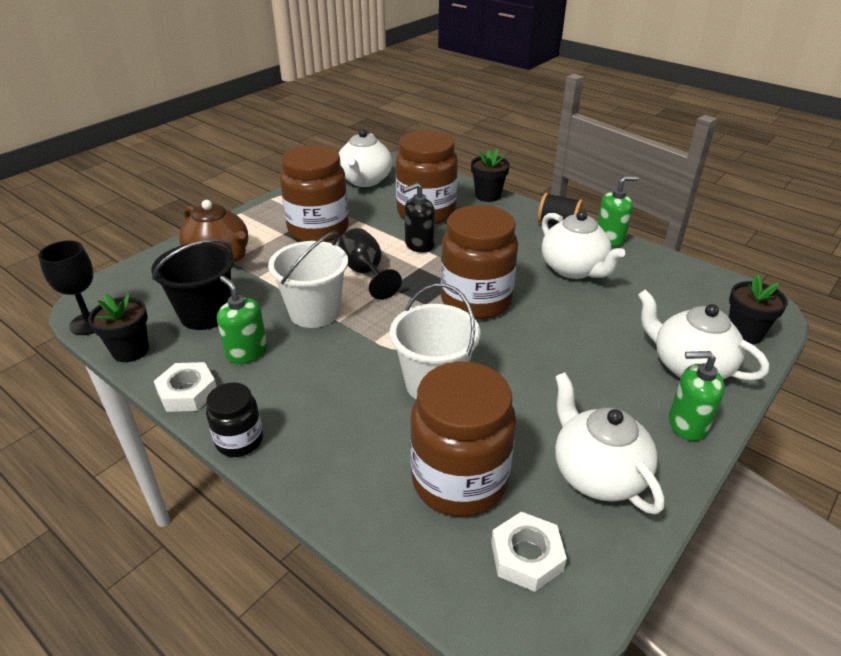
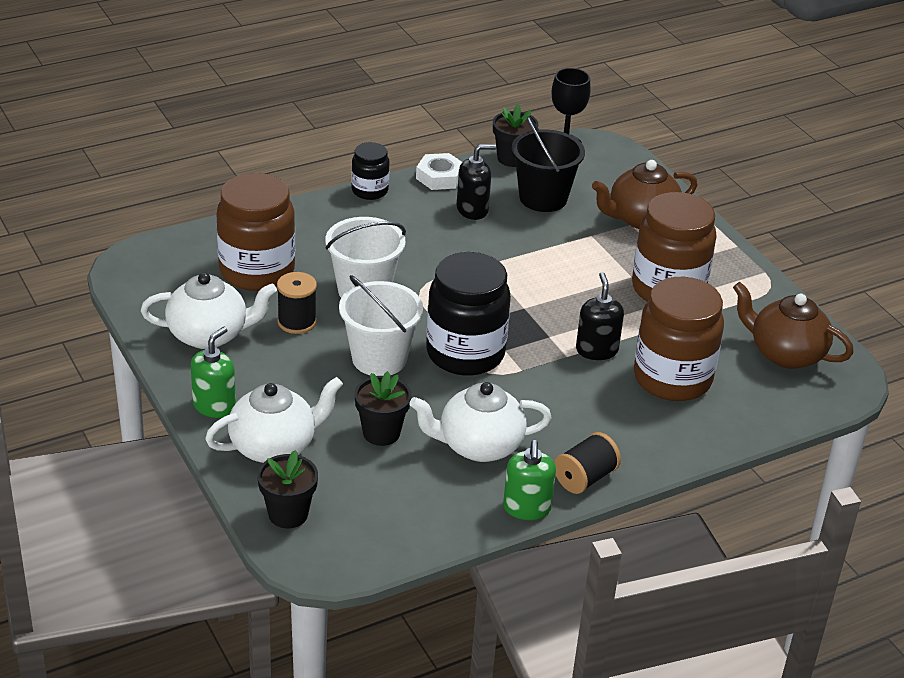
camera: 110 degrees right, 0 degrees up
(247, 352) = (472, 210): green soap dispenser -> black soap dispenser
(314, 312) = (509, 254): white bucket -> white bucket (379, 359)
(365, 181) = (785, 354): white teapot -> brown teapot
(366, 273) = (559, 299): black goblet -> none
(476, 300) = (465, 353): brown jar -> black jar
(488, 195) = (694, 446): black flower pot -> black flower pot (381, 433)
(519, 413) = (297, 322): none -> black spool
(526, 556) = (176, 277): white nut -> none

